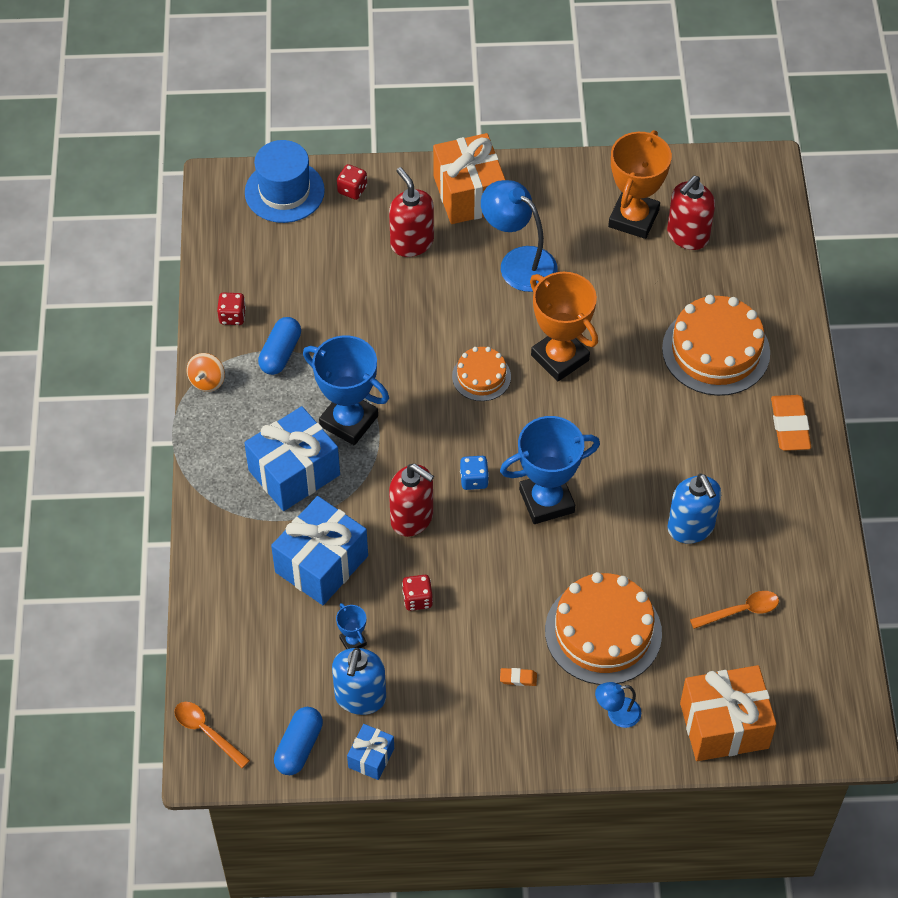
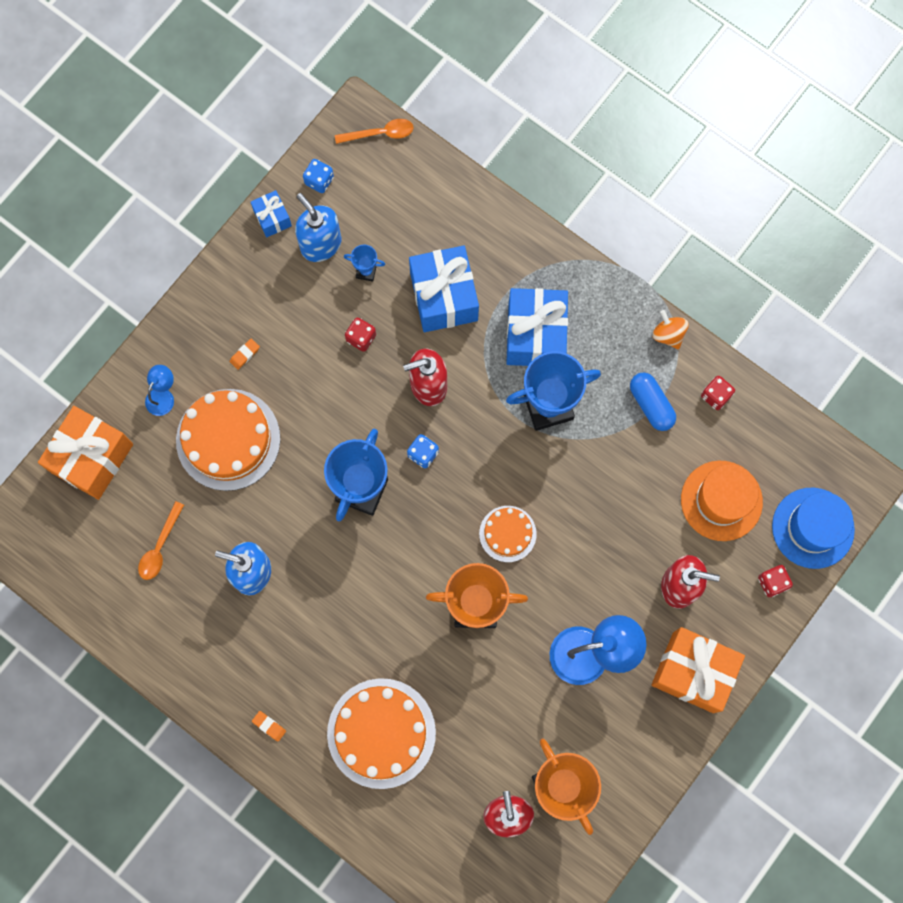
camera: 130 degrees right, 20 degrees up
(299, 747) = (319, 181): blue capsule -> blue dice
(317, 259) = (721, 500): none -> orange hat
(790, 426) = (269, 726): orange eraser -> orange eraser, size x0.47

